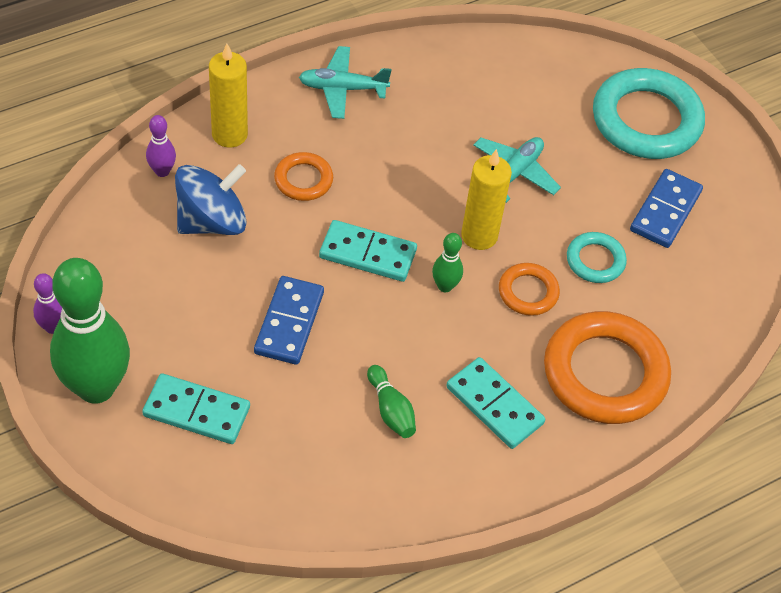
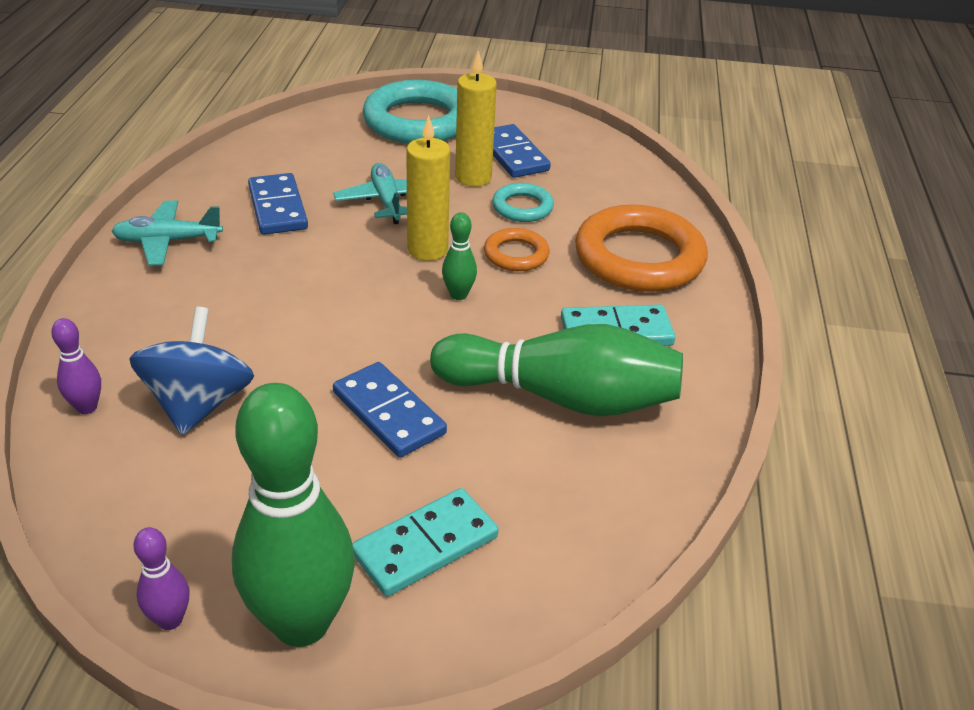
camera: 50 degrees left, 15 degrees down
(229, 134) = (113, 336): yellow candle -> yellow candle (473, 178)
(303, 180) = (234, 316): orange ring -> none
(342, 88) = (168, 241): turquoise plane -> turquoise plane turned 45 degrees clockwise
(367, 254) = (369, 321): turquoise domino -> none
(390, 410) = (561, 397): green bowling pin -> green bowling pin, size x2.32
(439, 118) = (278, 208): none -> blue domino

